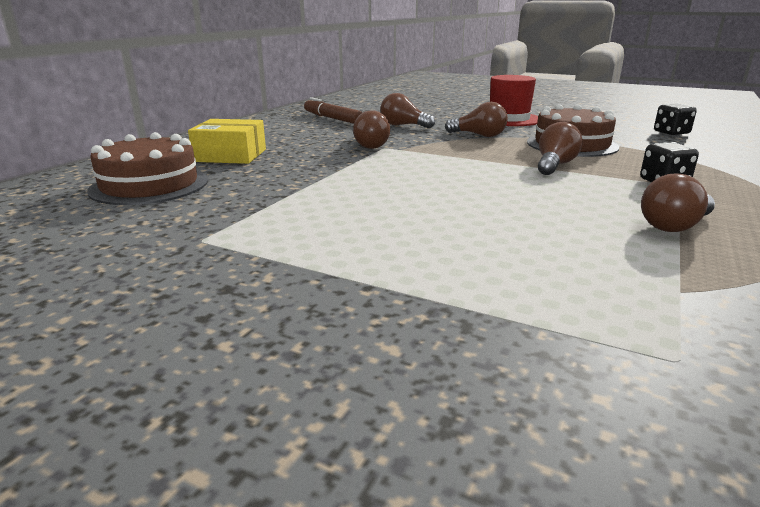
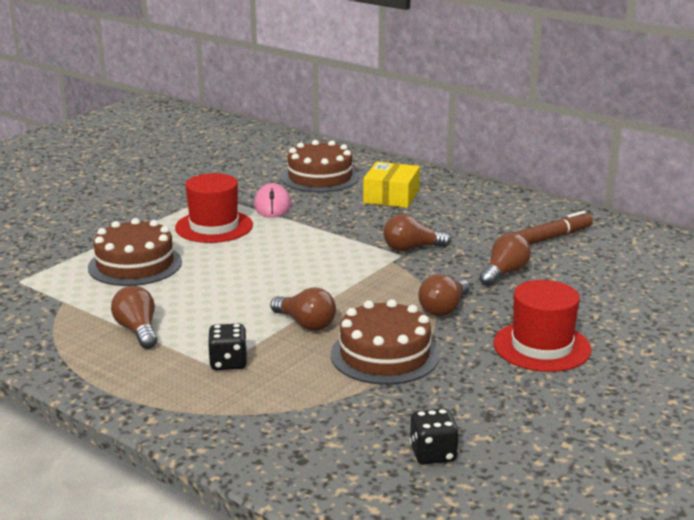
camera: 100 degrees right, 0 degrees up
(253, 200) = (272, 205): none -> pink mouse
(336, 224) = (214, 226): none -> red hat
(503, 258) = (135, 264): none -> brown cake

